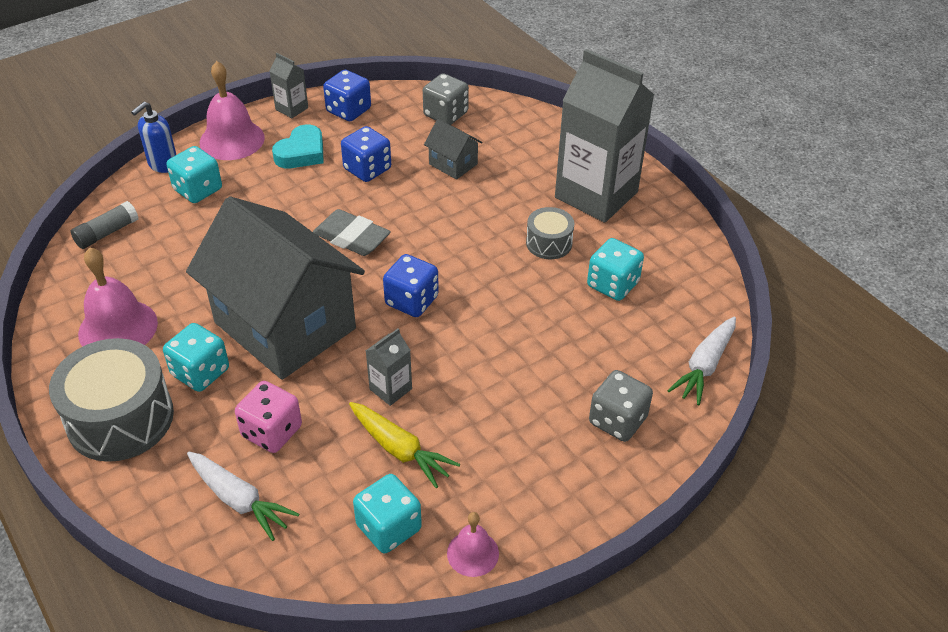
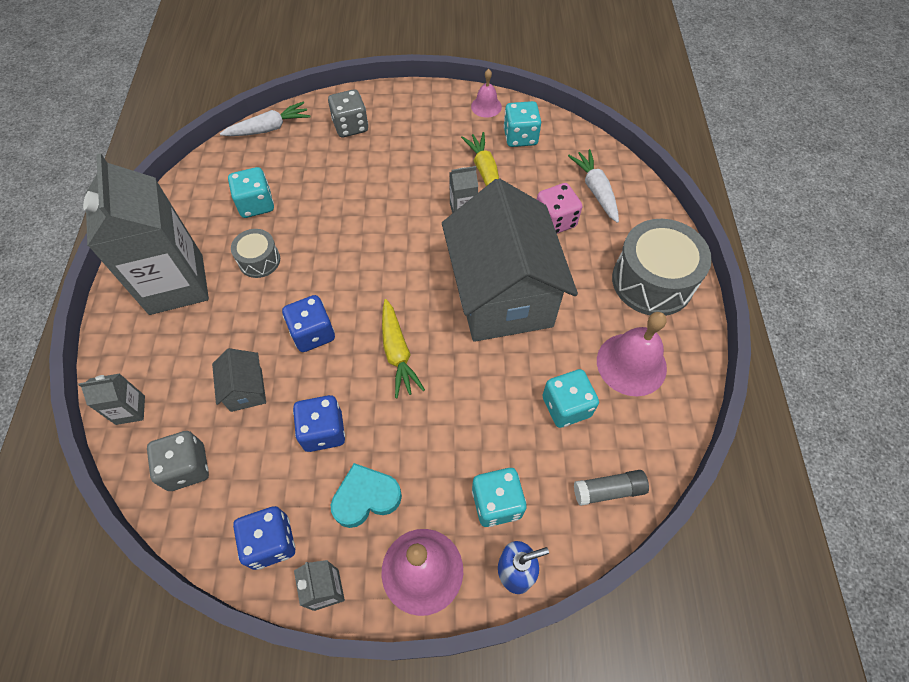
camera: 145 degrees left, 15 degrees up
(200, 372) = (582, 288): turquoise dice -> turquoise dice (566, 406)
(351, 237) = (397, 353): grey eraser -> yellow carrot
(411, 301) = (398, 266): blue dice -> blue dice (313, 333)
(523, 120) = (130, 410): none -> grey carton

